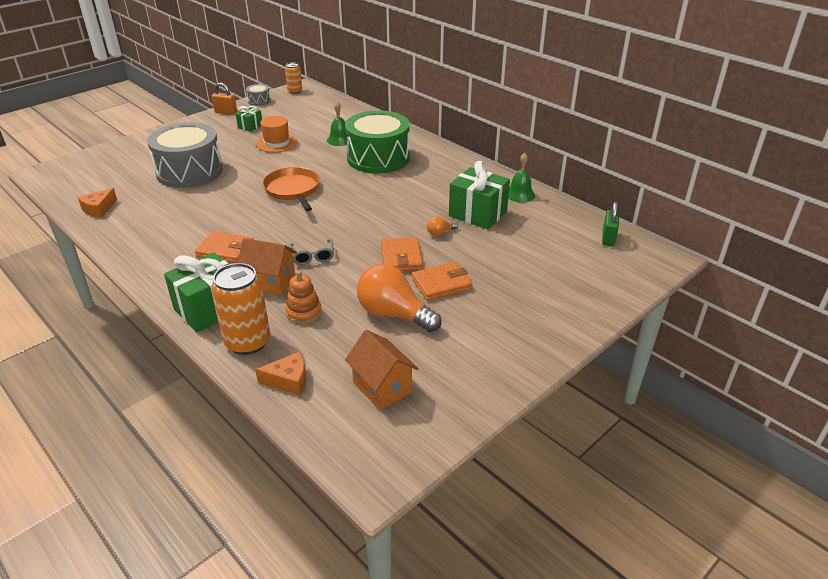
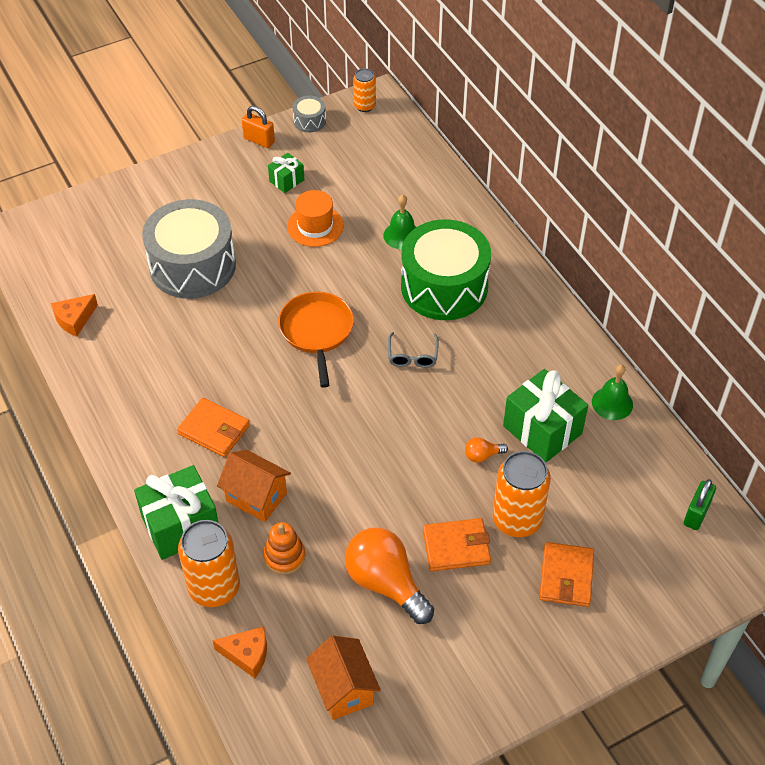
camera: 15 degrees right, 15 degrees up
(312, 257) = (314, 464): grey glasses -> grey glasses (412, 356)
(401, 257) = (421, 489): orange wallet -> orange wallet (566, 577)
(481, 262) = (517, 519): none -> orange can

